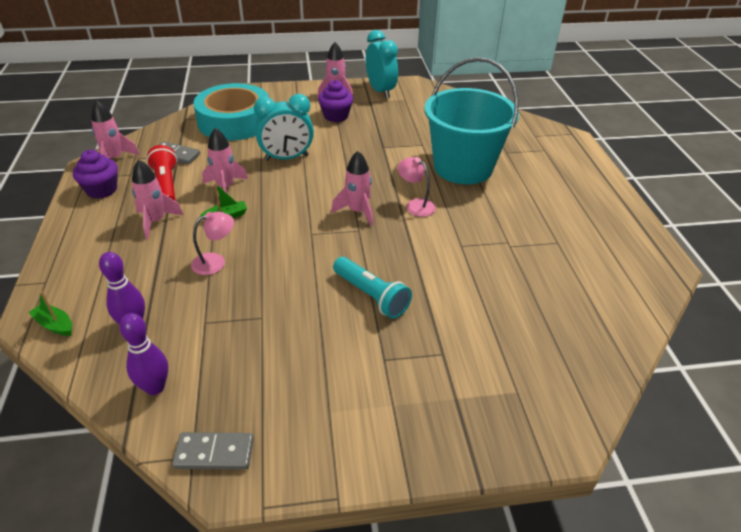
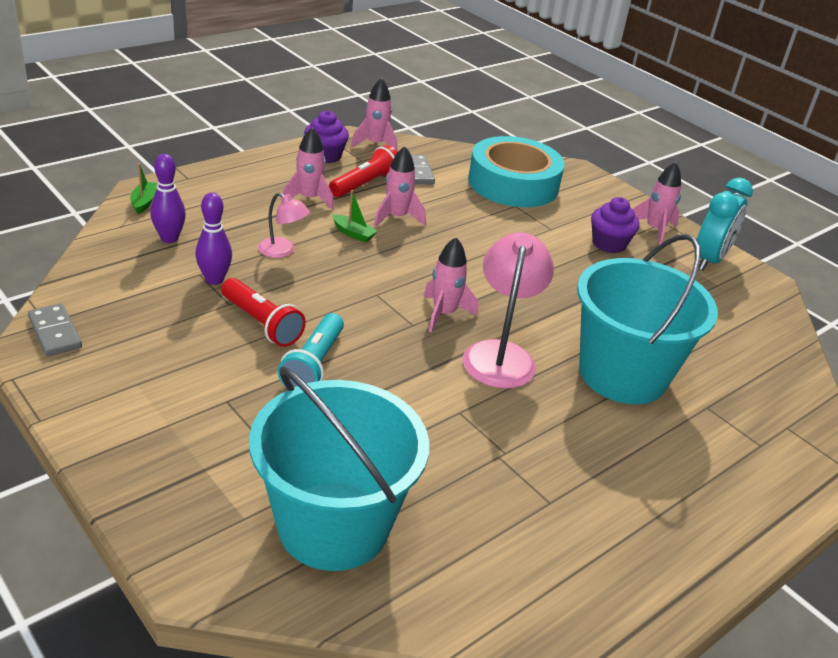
camera: 55 degrees right, 5 degrees down
(155, 387) = (107, 276): purple bowling pin -> purple bowling pin (214, 279)
(286, 158) = (487, 237): turquoise clock -> none
(302, 307) = (261, 323): none -> red flashlight
(415, 205) = (500, 354): pink lamp -> pink lamp, size x1.82
(542, 346) = (333, 525): none -> turquoise bucket

